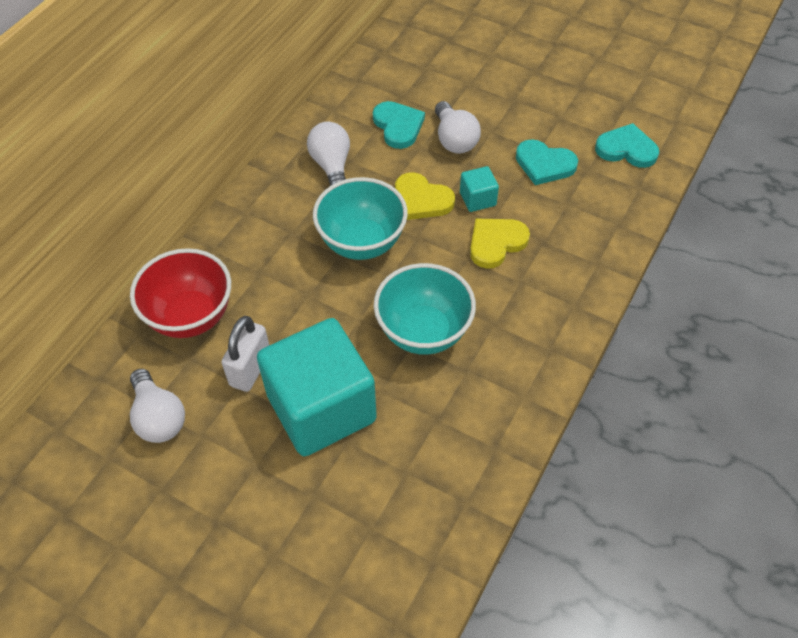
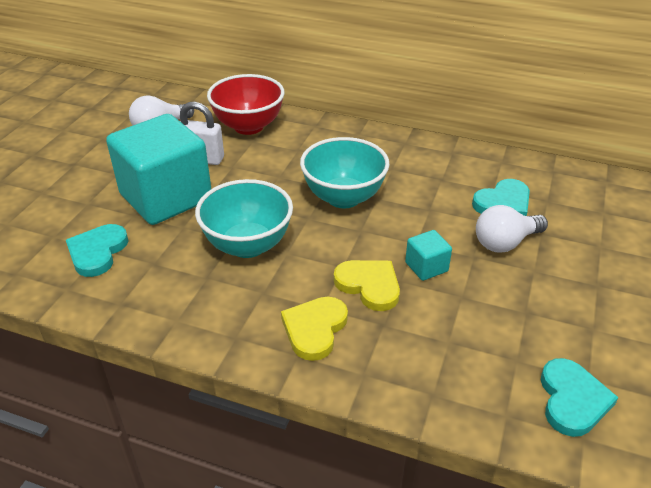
camera: 80 degrees right, 15 degrees down
(332, 166) = (429, 170): white light bulb -> none
(422, 199) = (410, 228): yellow heart -> yellow heart (315, 329)
(544, 164) = (503, 318): turquoise heart -> turquoise heart (97, 252)

